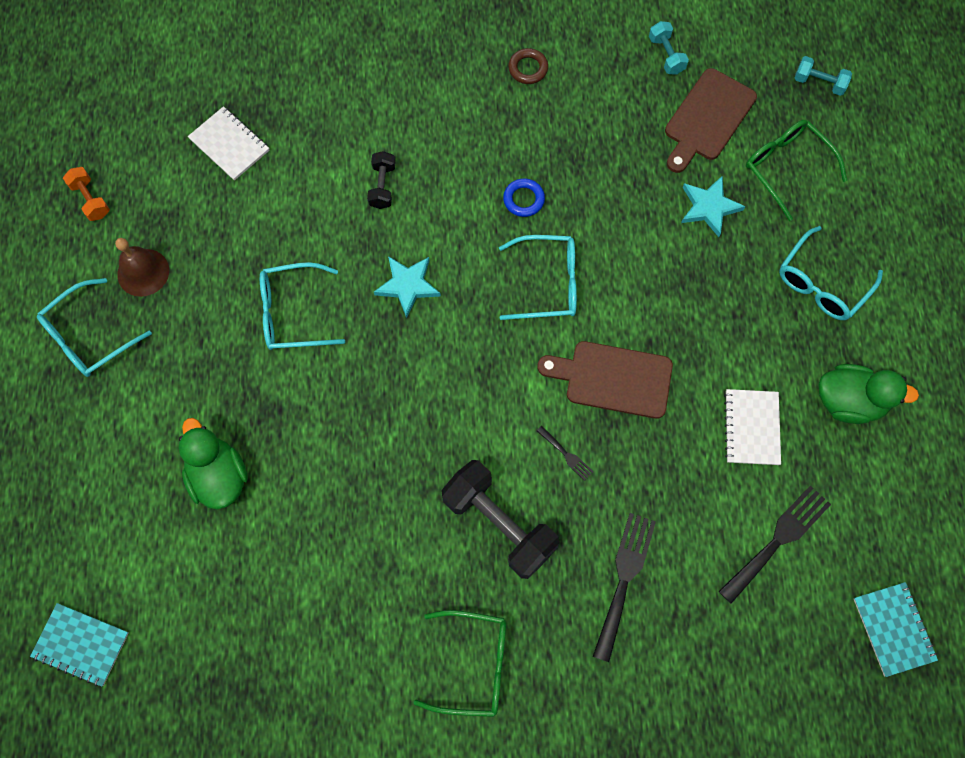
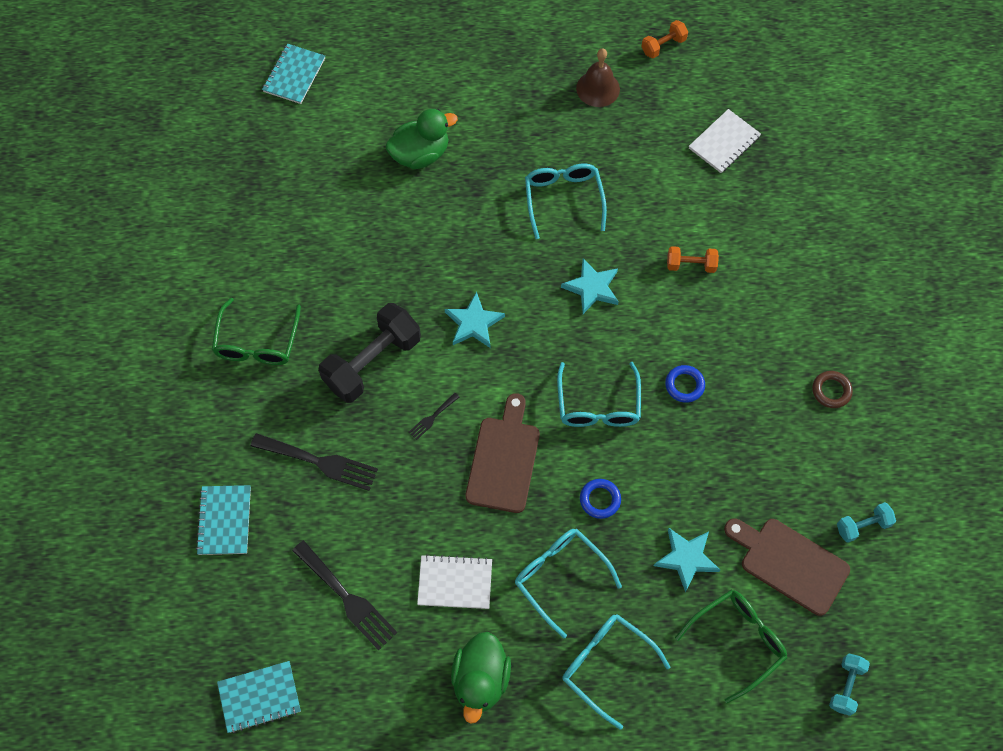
camera: 90 degrees right, 5 degrees down
(89, 336) = (539, 56): turquoise glasses -> turquoise glasses (560, 577)
(382, 186) = (691, 265): black dumbbell -> orange dumbbell
(450, 411) = (474, 323): none -> turquoise star
(653, 284) = (600, 500): none -> blue ring
(700, 686) = (224, 520): none -> turquoise notebook

